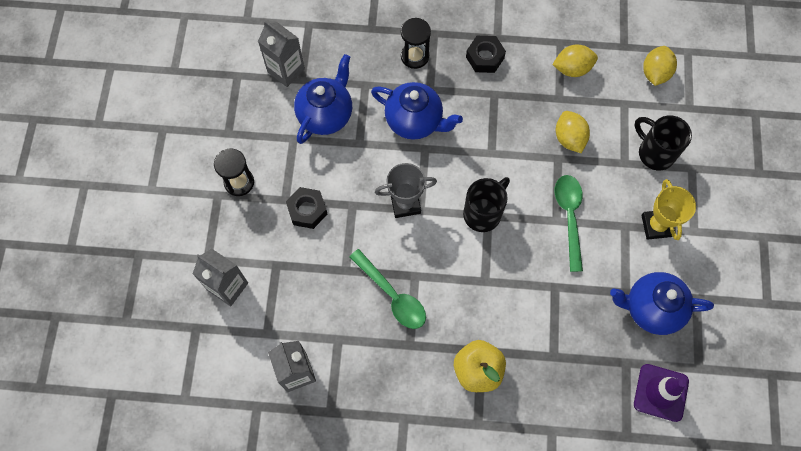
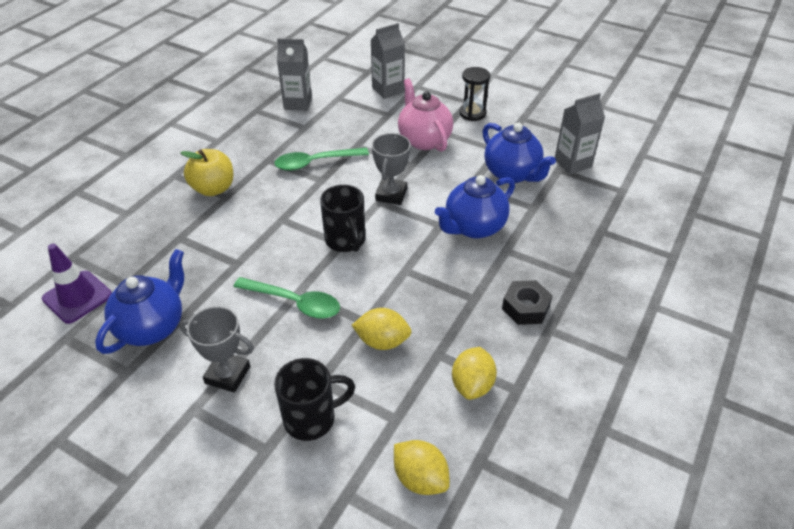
camera: 115 degrees right, 25 degrees down
(307, 210) = (424, 140): black nut -> pink teapot
(415, 56) = (552, 251): black hourglass -> none
(656, 226) = (227, 375): yellow trophy -> grey trophy

